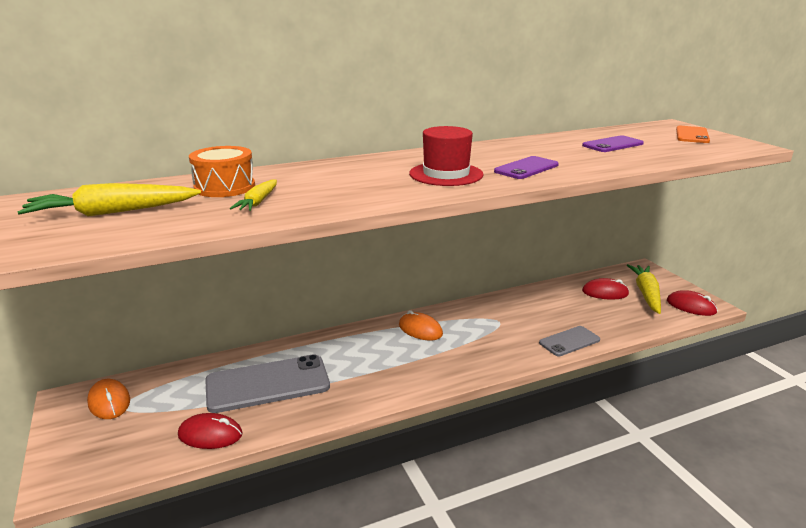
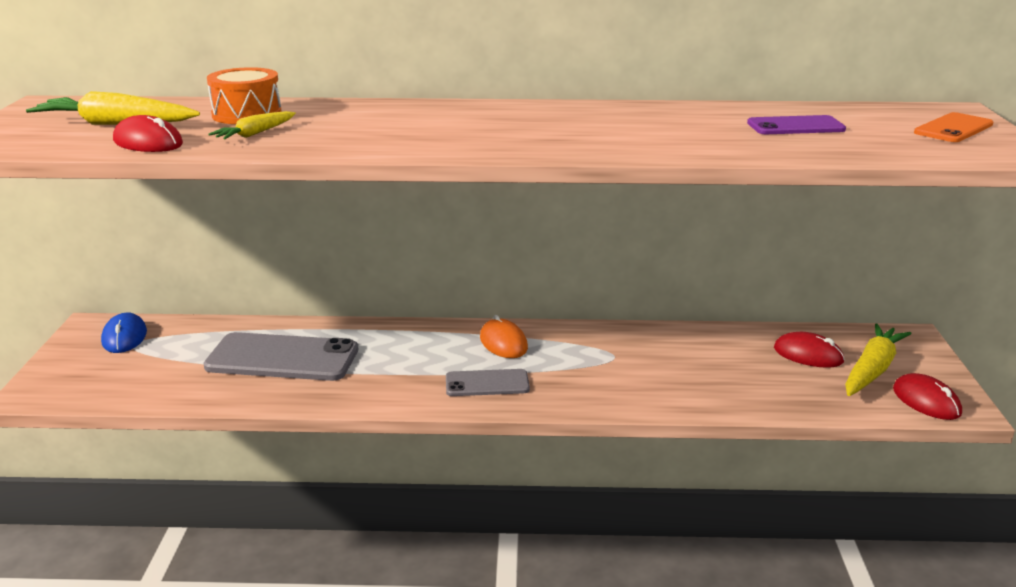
camera: 25 degrees right, 0 degrees up
(109, 402) = (124, 337): orange mouse -> blue mouse
(210, 434) = (188, 390): red mouse -> red mouse (148, 142)
(446, 174) = (500, 133): red hat -> none
(526, 168) = (612, 140): purple phone -> none
(569, 341) = (684, 400): grey phone -> grey phone (487, 383)

